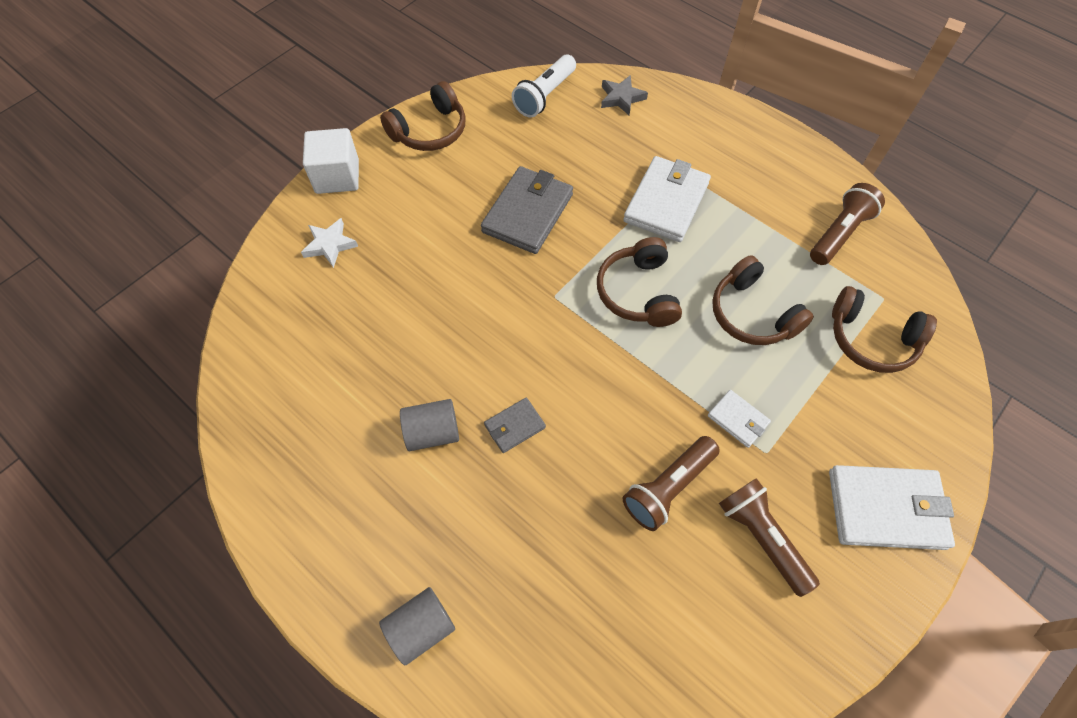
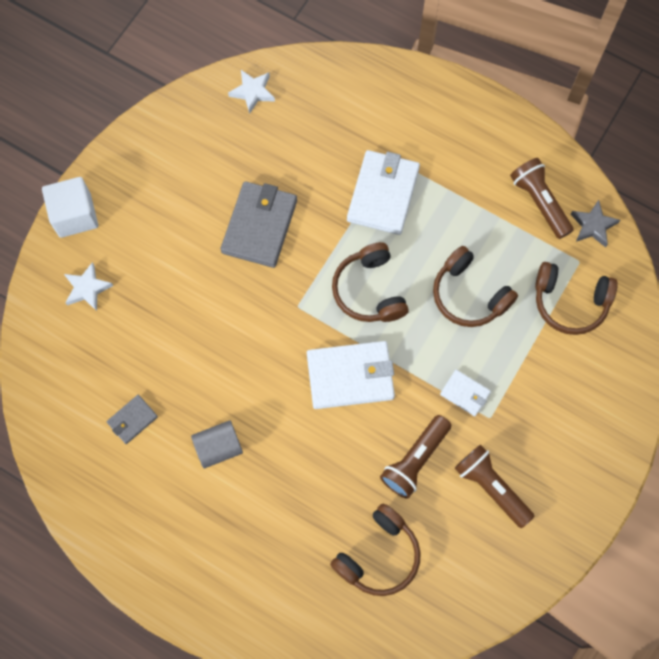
camera: 10 degrees left, 10 degrees up
(421, 628) = (243, 600): grey cylinder -> none
(429, 130) = (150, 150): brown headphones -> brown headphones (378, 555)
(514, 426) = (284, 430): grey wallet -> grey wallet (132, 420)
(544, 96) = (252, 92): white flashlight -> white star
(621, 98) = (327, 83): grey star -> grey star (593, 225)
(839, 233) = (539, 202): brown flashlight -> brown flashlight turned 60 degrees counterclockwise
(886, 508) = (585, 447): white wallet -> white wallet (350, 376)

